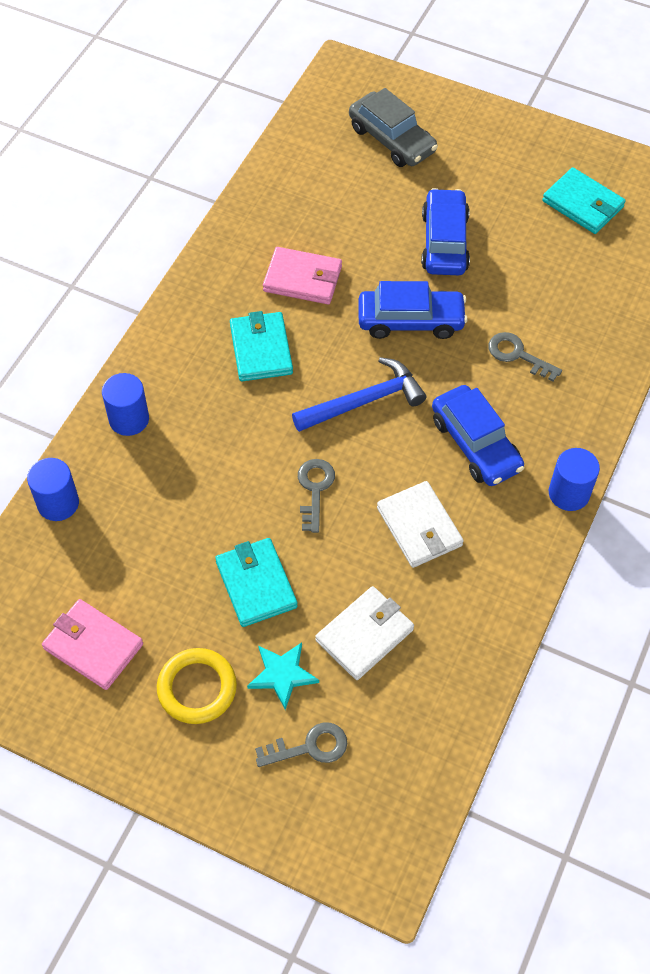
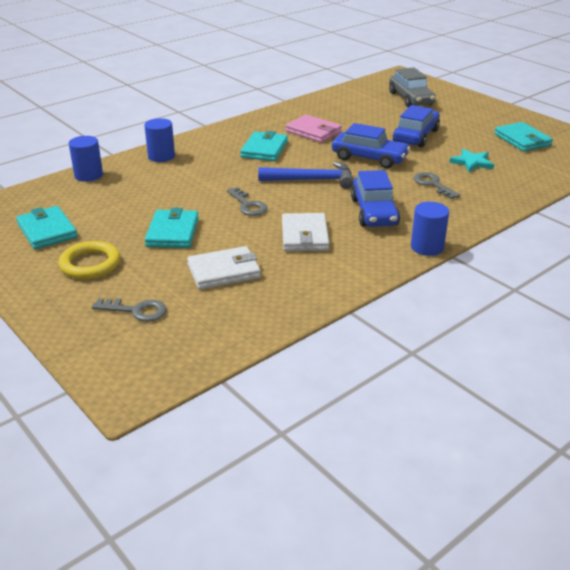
camera: 25 degrees right, 25 degrees down
(93, 646) = (47, 231): pink wallet -> turquoise wallet
(282, 674) = (151, 273): turquoise star -> turquoise star (472, 162)
(315, 489) = (248, 205): grey key -> grey key turned 120 degrees clockwise

